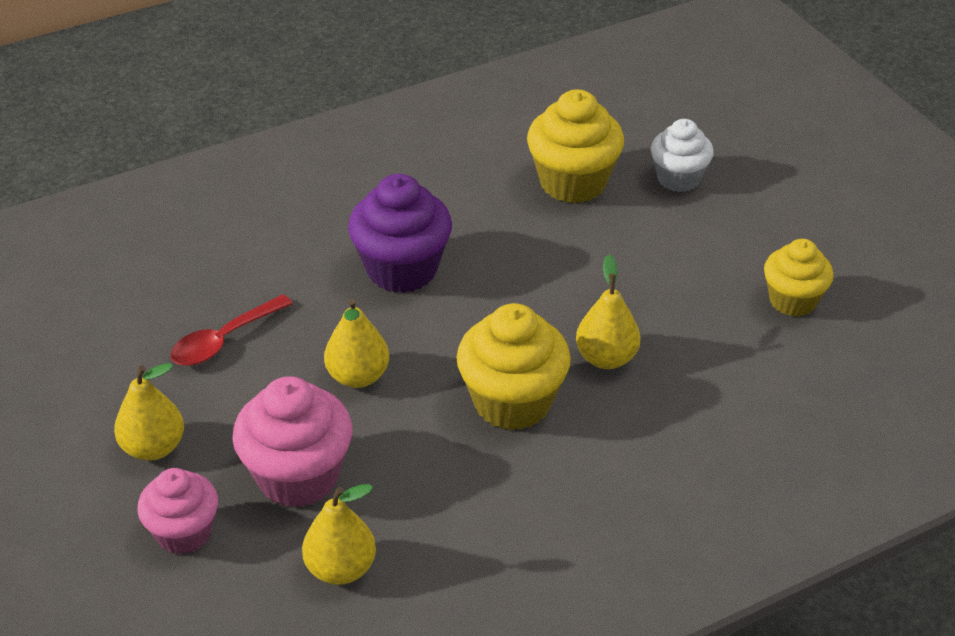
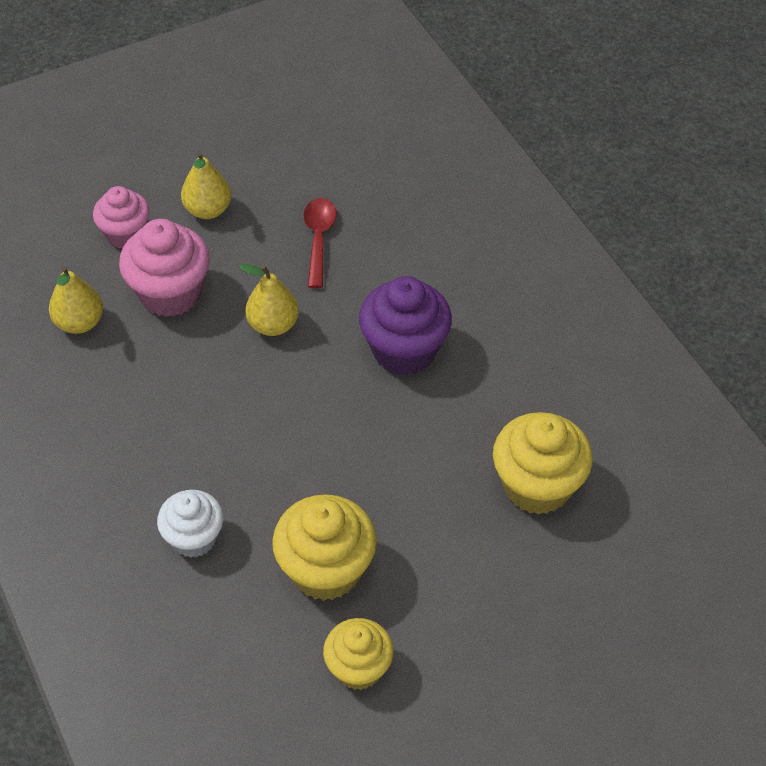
camera: 90 degrees right, 10 degrees up
(224, 340) = (319, 239): red spoon -> red spoon turned 45 degrees clockwise
(512, 402) = (236, 429): yellow cupcake -> yellow cupcake (326, 570)
(606, 358) = (285, 500): yellow pear -> none
(678, 178) = (551, 582): white cupcake -> white cupcake (194, 538)

